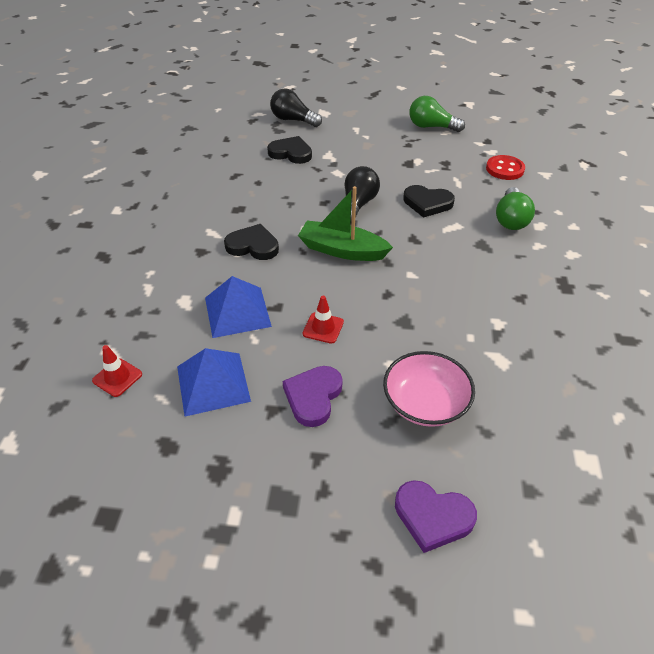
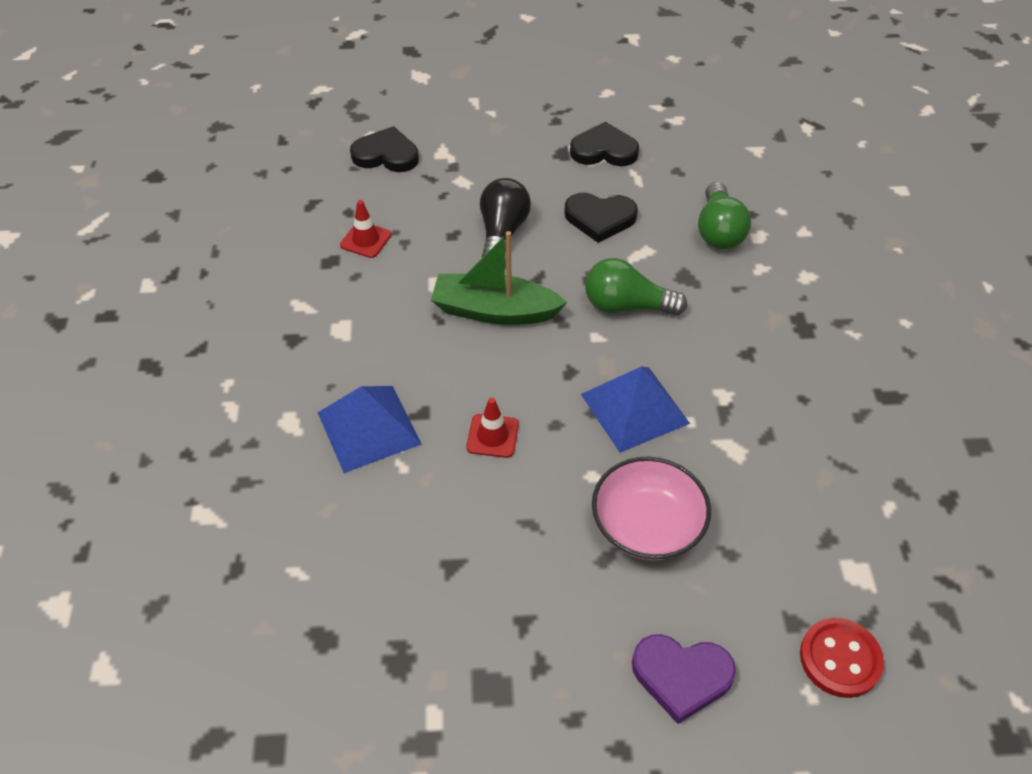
camera: 10 degrees left, 5 degrees up
(117, 377) = (226, 552): red traffic cone -> red traffic cone (366, 240)
(213, 383) = (361, 540): blue pyramid -> blue pyramid (634, 408)
(253, 246) = (366, 320): black heart -> black heart (604, 150)
(293, 120) = (377, 95): black light bulb -> none
(313, 397) = (500, 539): purple heart -> none
(431, 127) = (584, 85): green light bulb -> green light bulb (627, 306)
(504, 169) = (699, 148): red button -> red button (840, 659)

